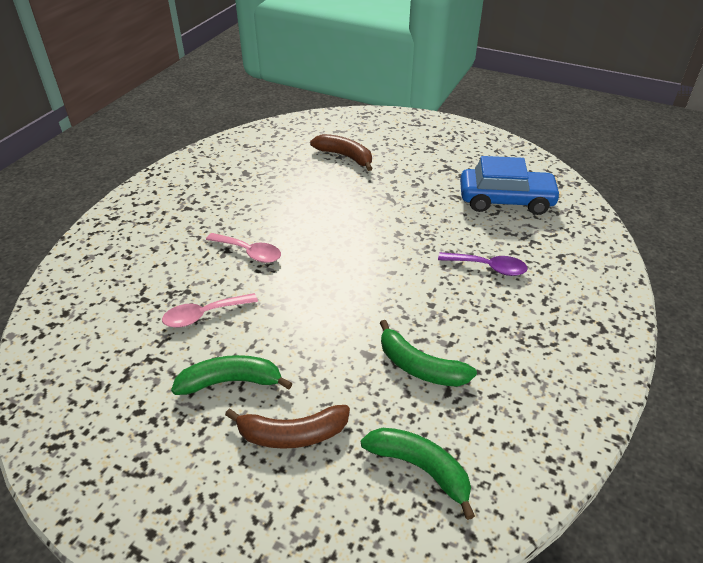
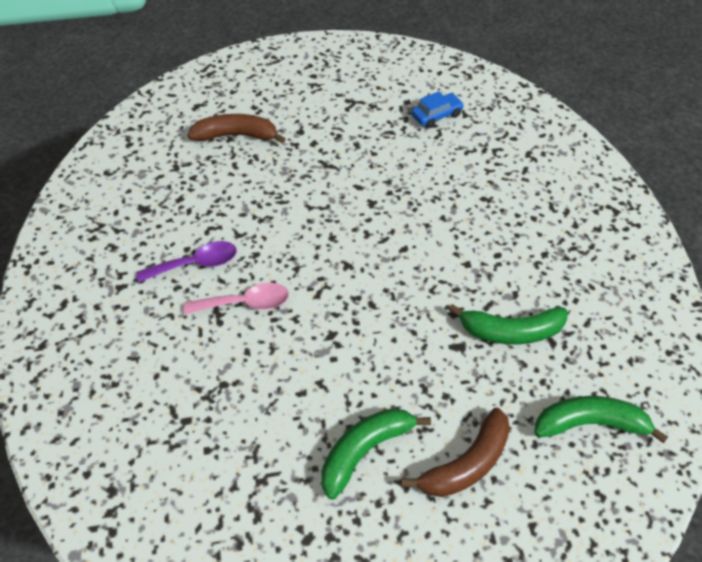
camera: 35 degrees left, 10 degrees up
(204, 315) = (268, 400): pink spoon -> none
(488, 267) = (481, 198): purple spoon -> purple spoon (196, 264)
(506, 200) = (436, 115): blue car -> blue car, size x0.50

